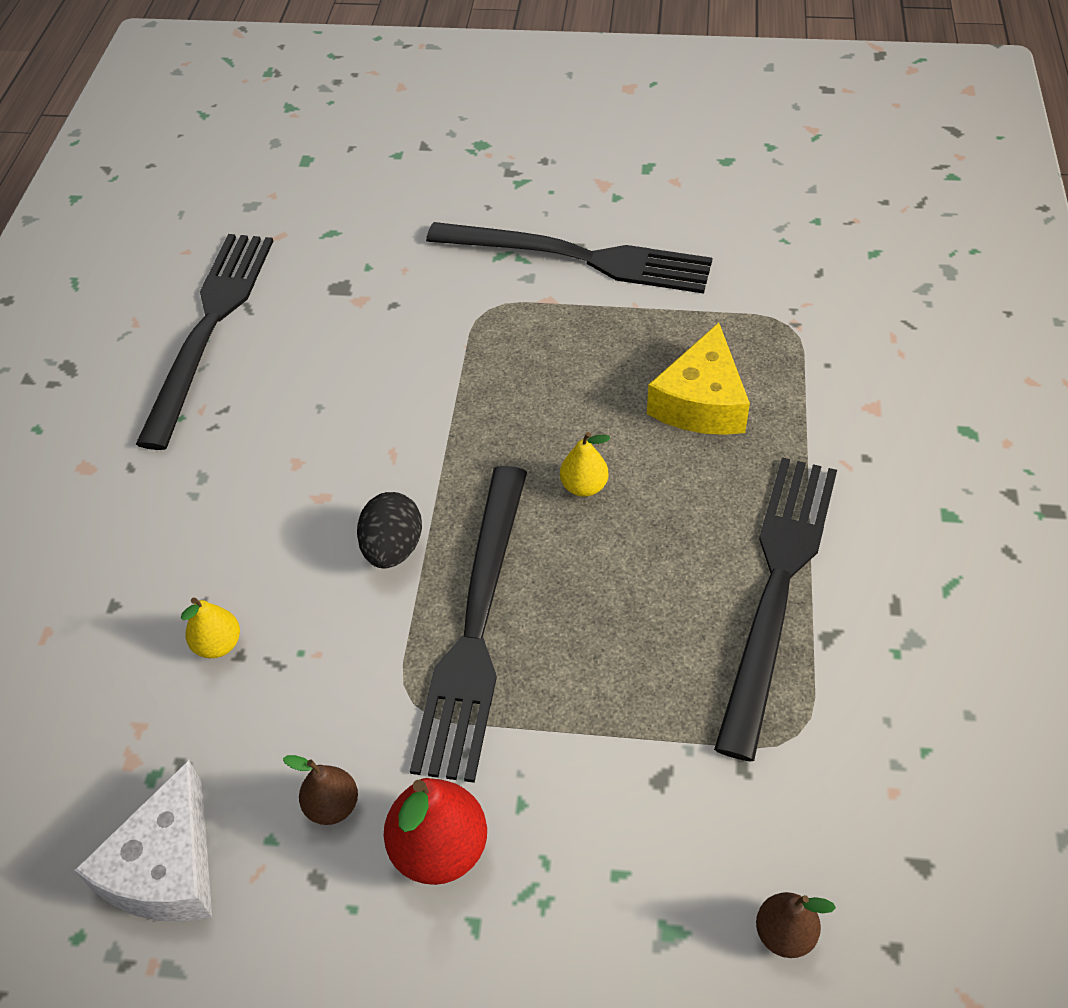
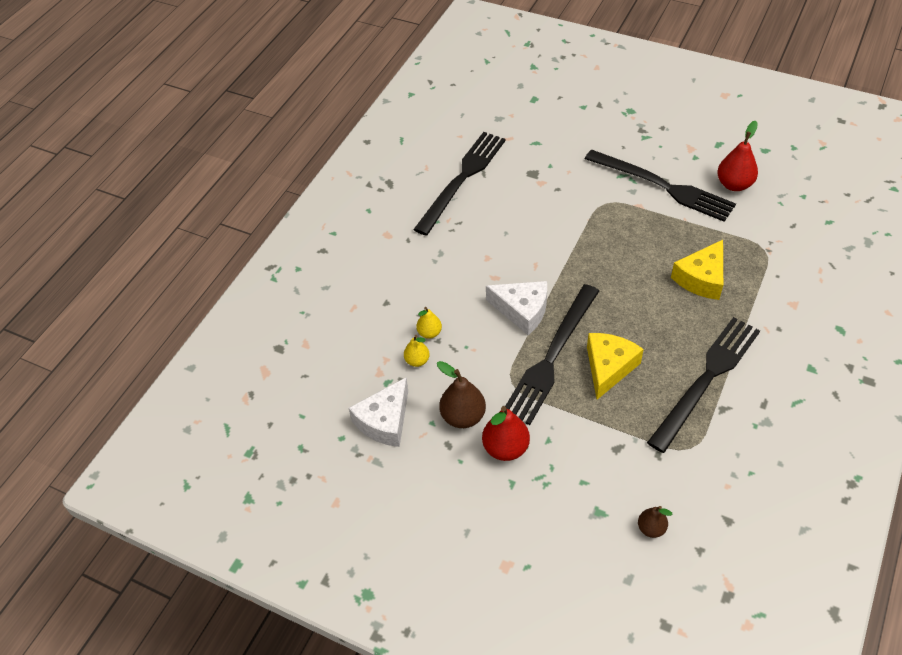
camera: 20 degrees right, 0 degrees up
(332, 806) = (463, 416): brown pear -> brown pear, size x1.70
(393, 549) = (522, 311): black egg -> white cheese
(584, 486) = (626, 305): yellow pear -> yellow pear (417, 361)
(591, 616) = (608, 367): none -> yellow cheese
(697, 227) = (734, 184): none -> red pear

